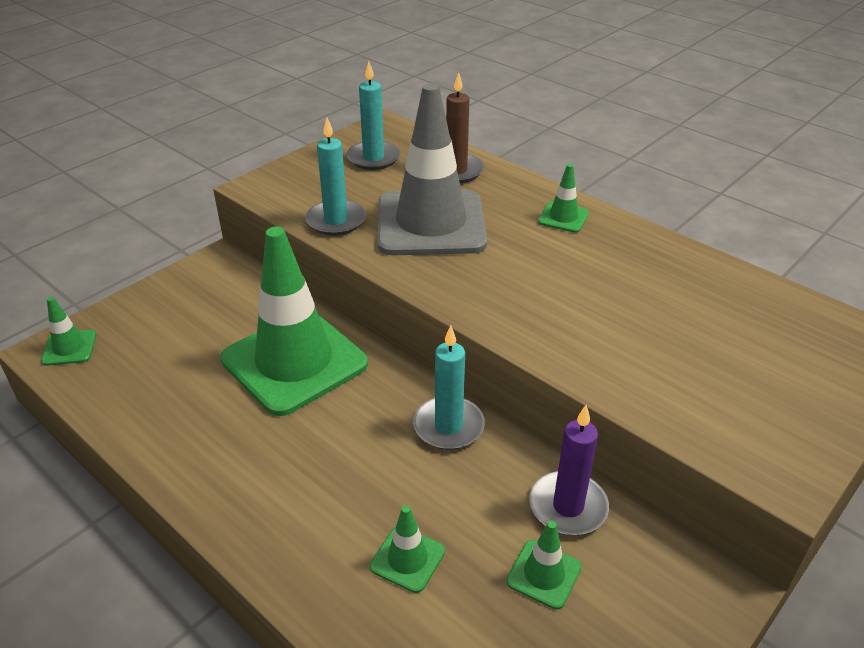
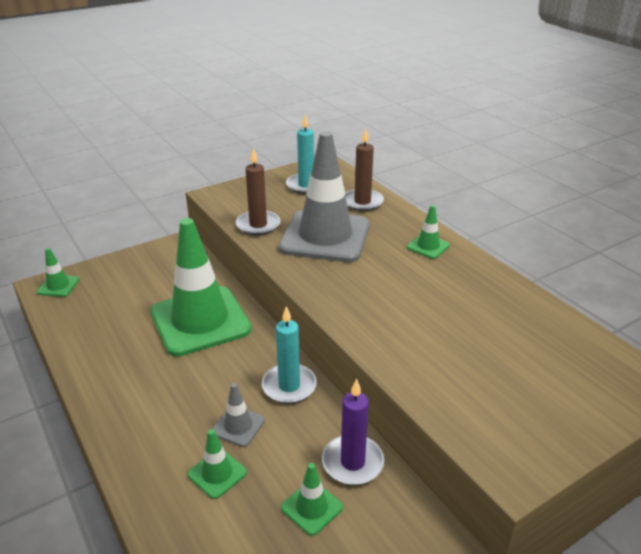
camera: 15 degrees right, 5 degrees down
(336, 220) = (258, 225): turquoise candle -> brown candle
(407, 491) = (238, 426): none -> grey traffic cone

